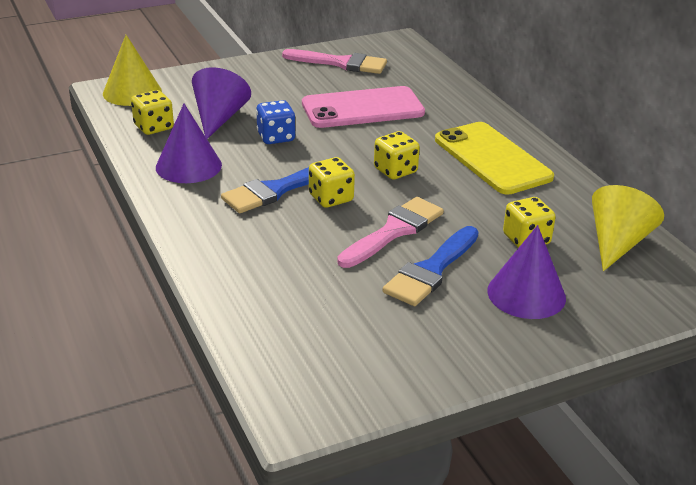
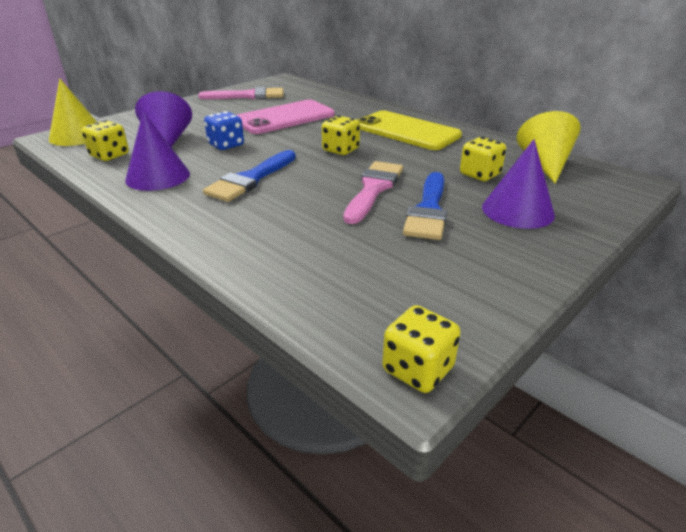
camera: 20 degrees left, 0 degrees up
(331, 198) = (302, 176): yellow dice -> yellow dice (418, 369)

